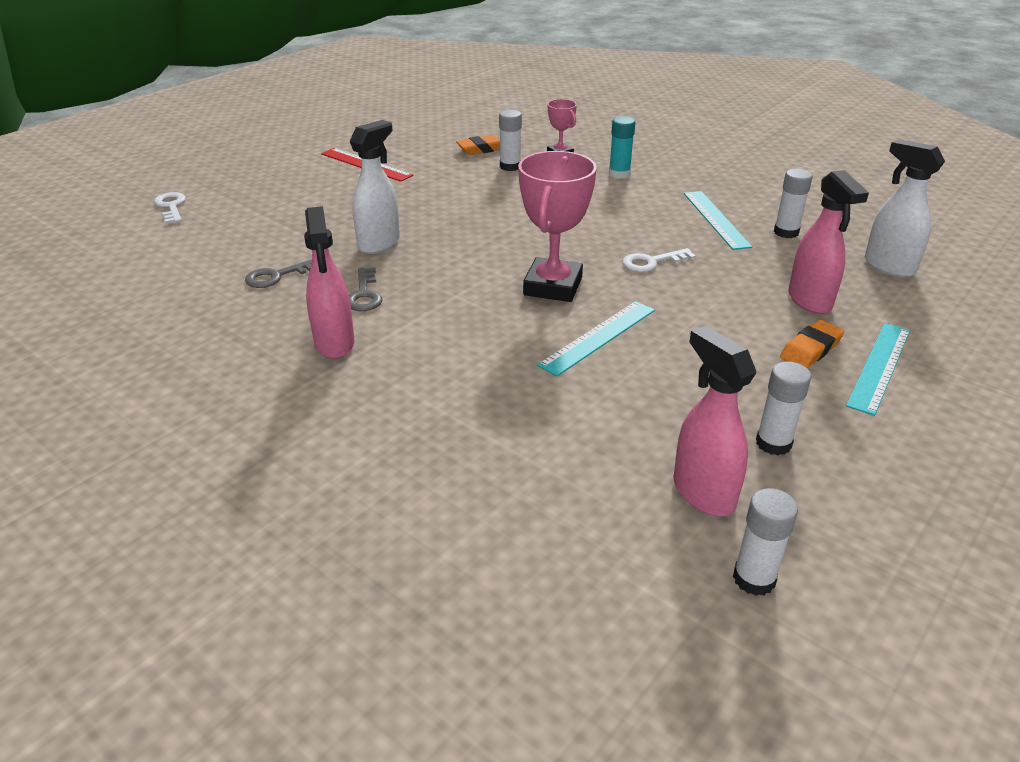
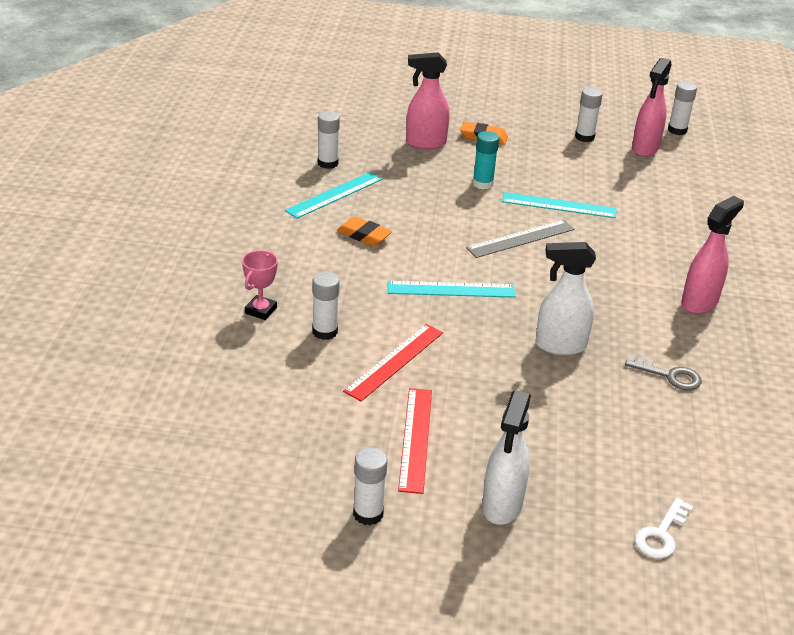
camera: 125 degrees left, 0 degrees up
(331, 138) = (368, 514): none -> white glue stick
(364, 294) = (634, 317): grey key -> none
(447, 179) = (394, 361): none -> red ruler
(481, 149) = (294, 369): orange eraser -> orange eraser (364, 235)
(553, 286) = (521, 239): pink trophy -> grey ruler
(619, 174) = (282, 261): turquoise glue stick -> turquoise glue stick (482, 183)
(652, 262) = (438, 207): white key -> none
(810, 301) = (425, 143): pink spray bottle -> pink spray bottle turned 135 degrees counterclockwise
(879, 366) = (476, 117): turquoise ruler -> turquoise ruler (451, 289)
(888, 266) = (344, 122): white spray bottle -> white spray bottle (502, 506)

